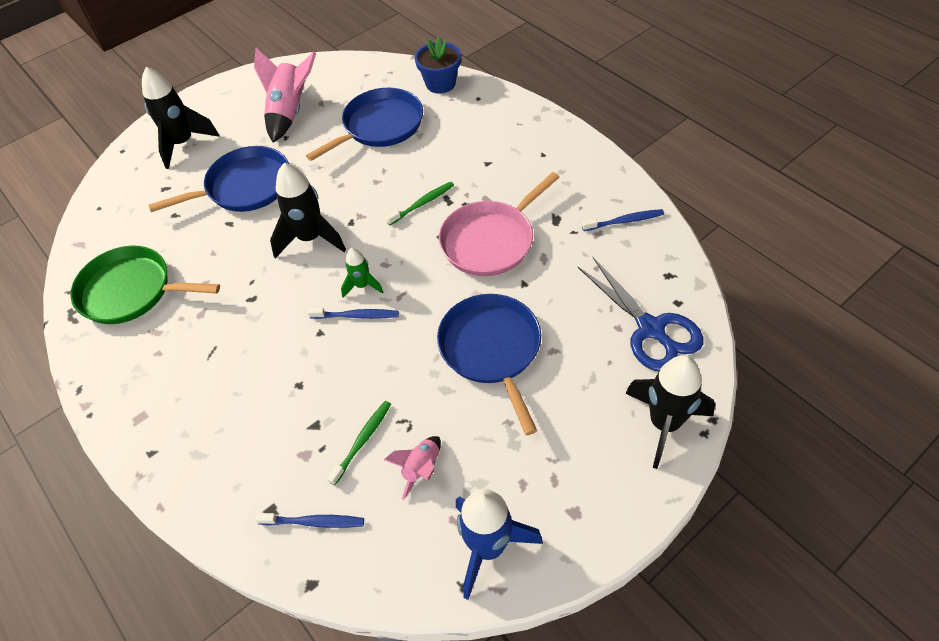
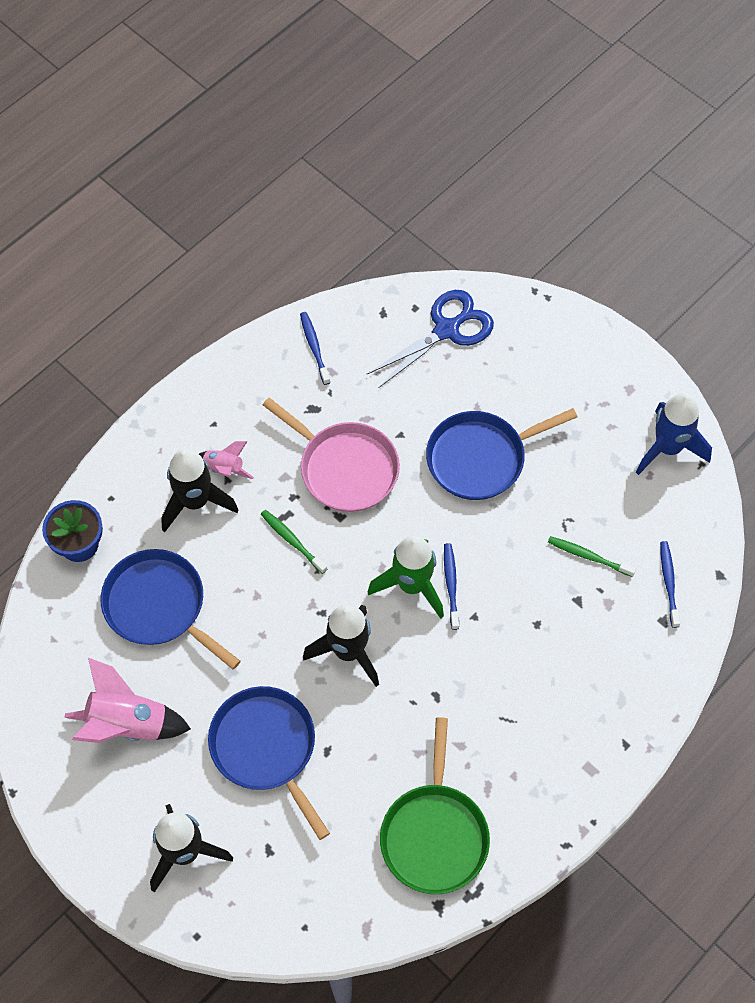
camera: 100 degrees left, 10 degrees up
(362, 286) = (412, 585): green rocket -> green rocket, size x1.84
(421, 468) = (608, 504): pink rocket -> pink rocket (224, 469)
(664, 424) = (542, 324): black rocket -> black rocket (195, 502)

